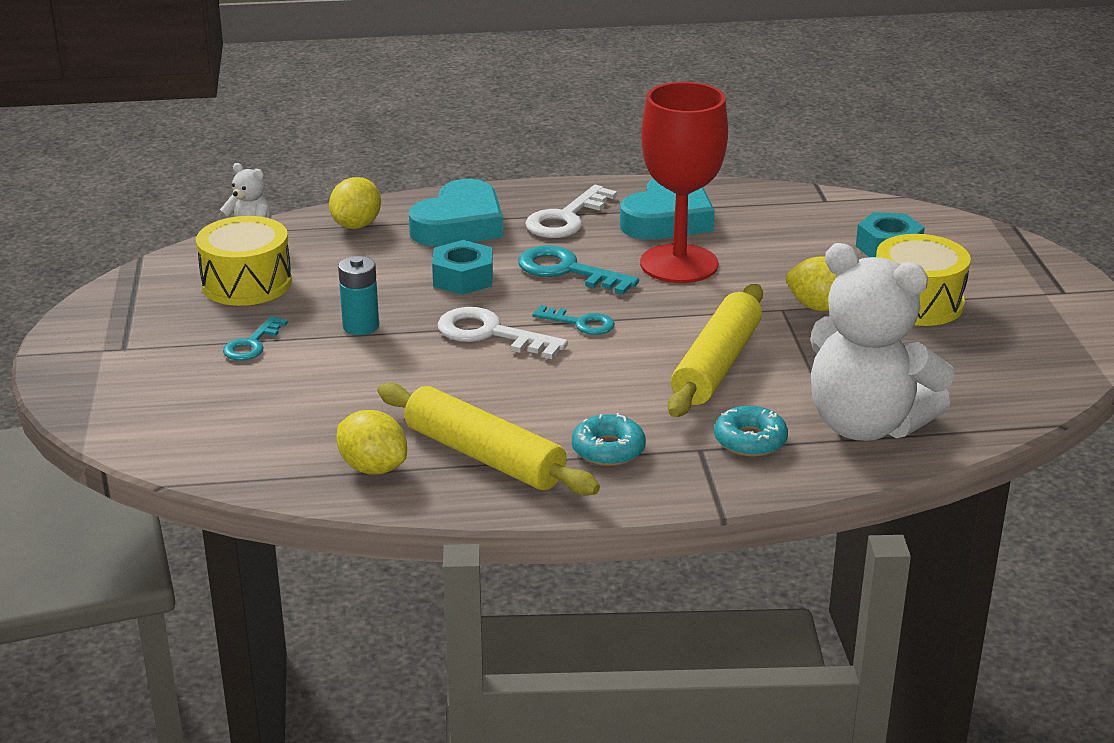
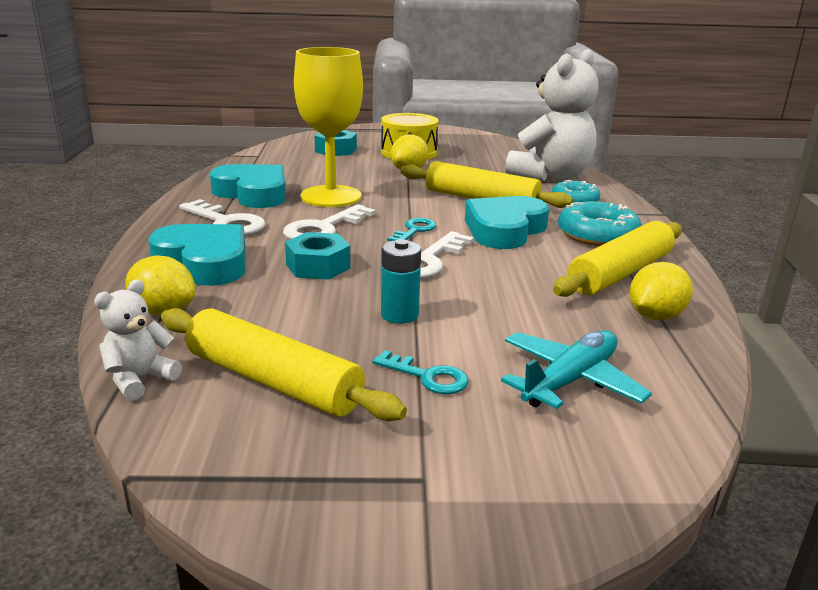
camera: 85 degrees left, 5 degrees down
(245, 409) = (570, 380): none -> turquoise plane
(246, 283) = (273, 381): yellow drum -> yellow rolling pin
(567, 271) = (324, 229): turquoise key -> white key
(603, 382) = (504, 230): none -> turquoise heart
(608, 449) = (597, 235): turquoise donut -> turquoise donut, size x1.50
(679, 264) = (331, 196): red goblet -> yellow goblet

